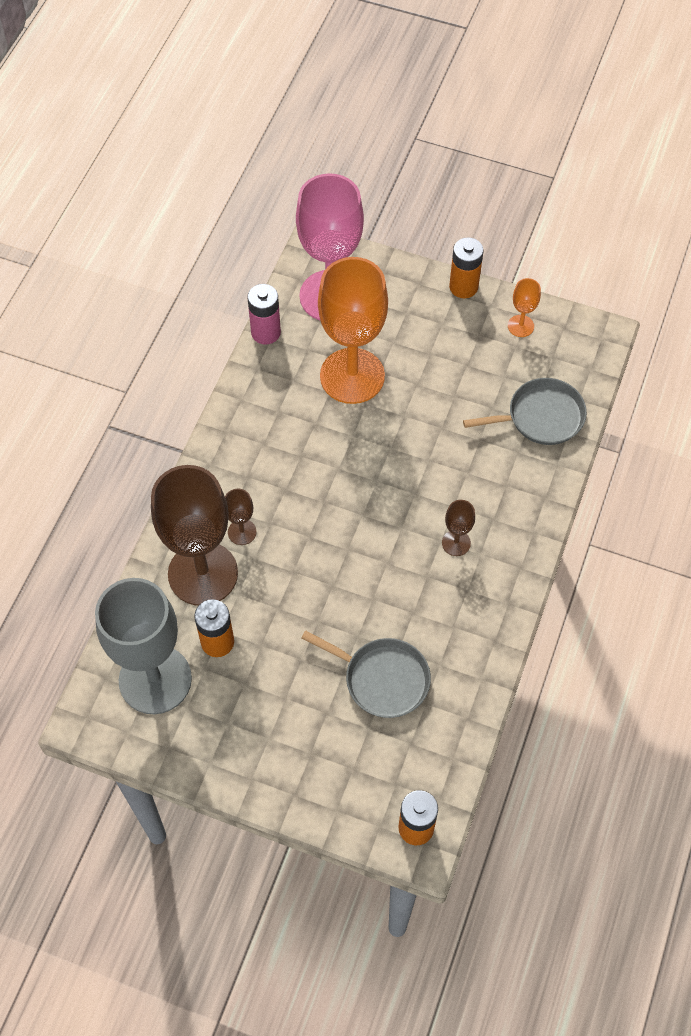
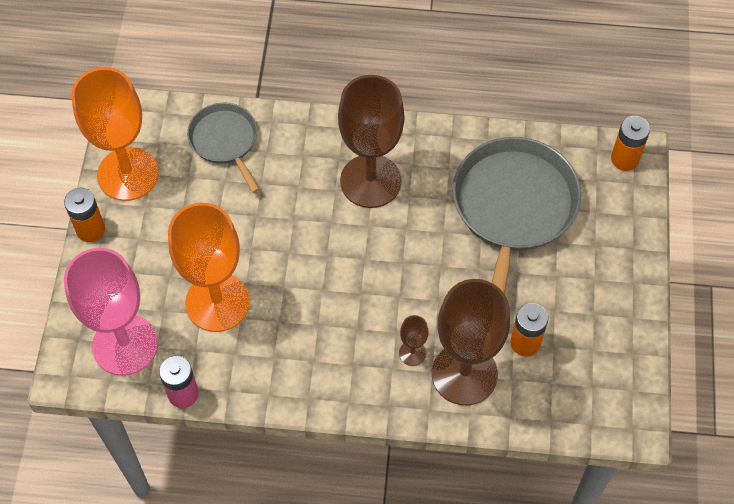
camera: 105 degrees left, 0 degrees up
(155, 679) = (577, 383): grey goblet -> none
(382, 679) = (513, 208): grey pan -> grey pan, size x1.78
(456, 543) = (370, 181): brown goblet -> brown goblet, size x2.40
(520, 326) = (128, 174): orange goblet -> orange goblet, size x2.40

